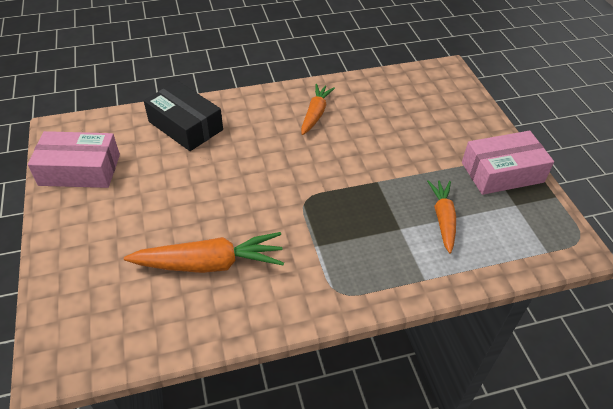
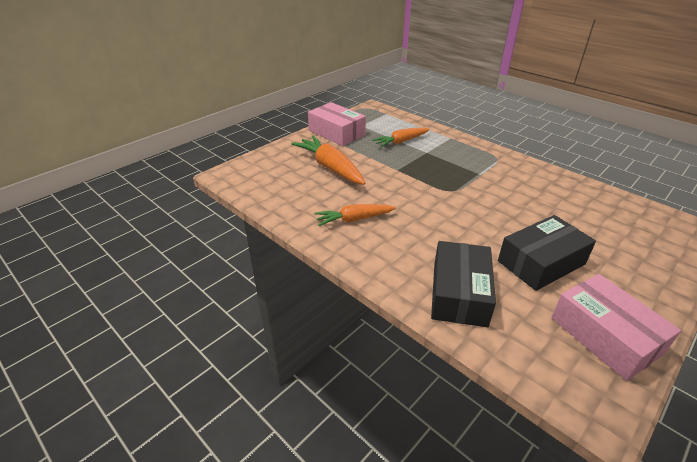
camera: 120 degrees left, 10 degrees down
(161, 190) = (541, 262): none -> black box
(210, 263) = (552, 206): orange carrot -> orange carrot (330, 167)

